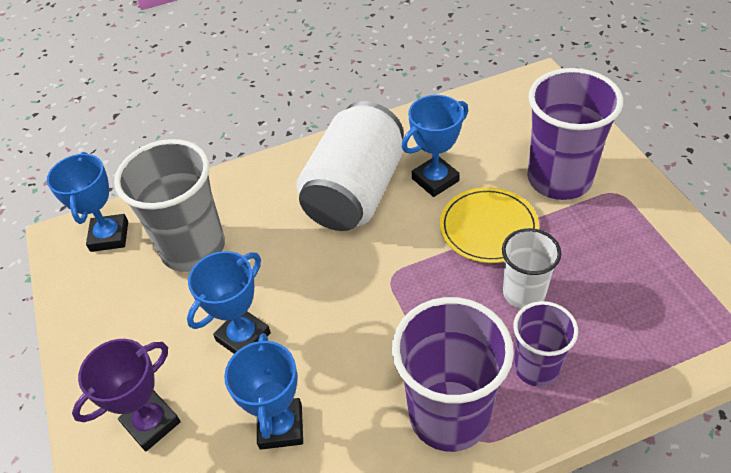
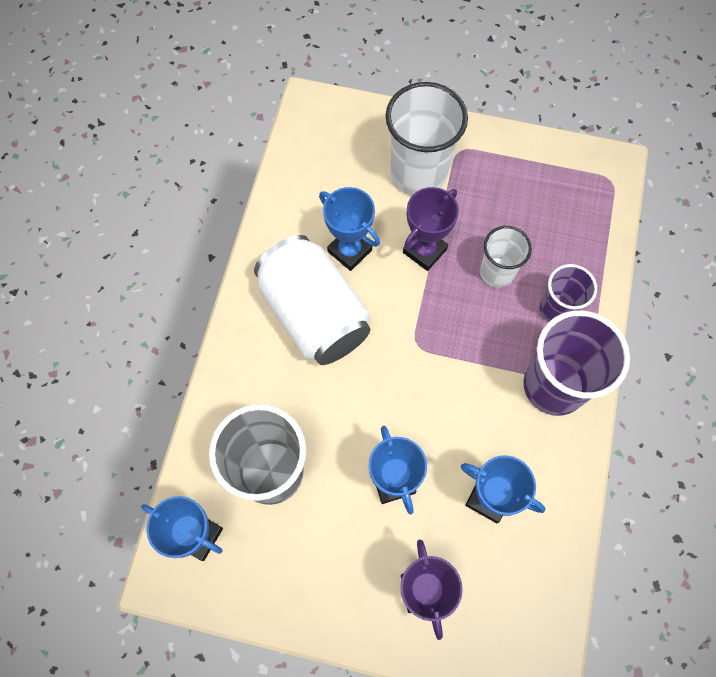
camera: 60 degrees left, 20 degrees up
(435, 180) = (349, 251): blue trophy -> blue trophy turned 45 degrees counterclockwise
(488, 227) = (424, 251): yellow plate -> purple trophy
(559, 179) = (418, 173): purple cup -> white cup

